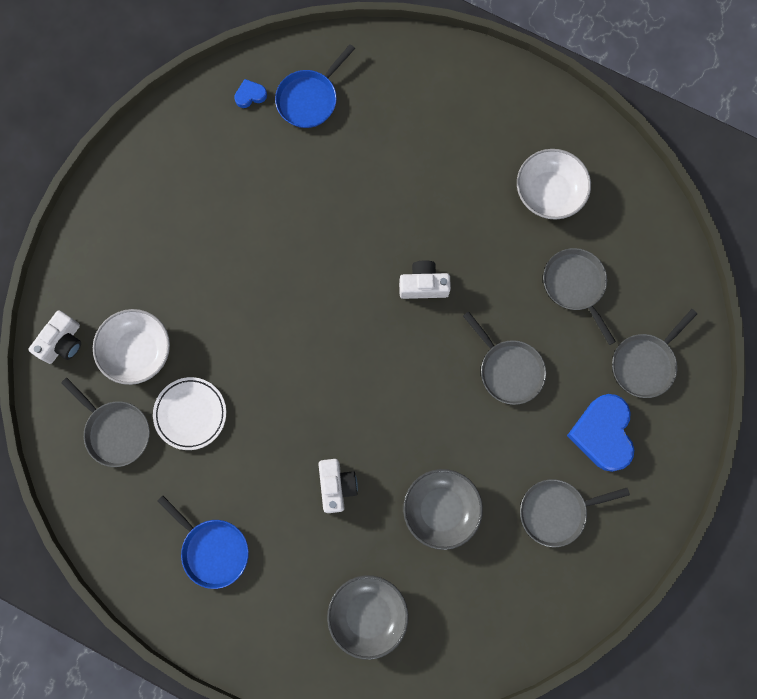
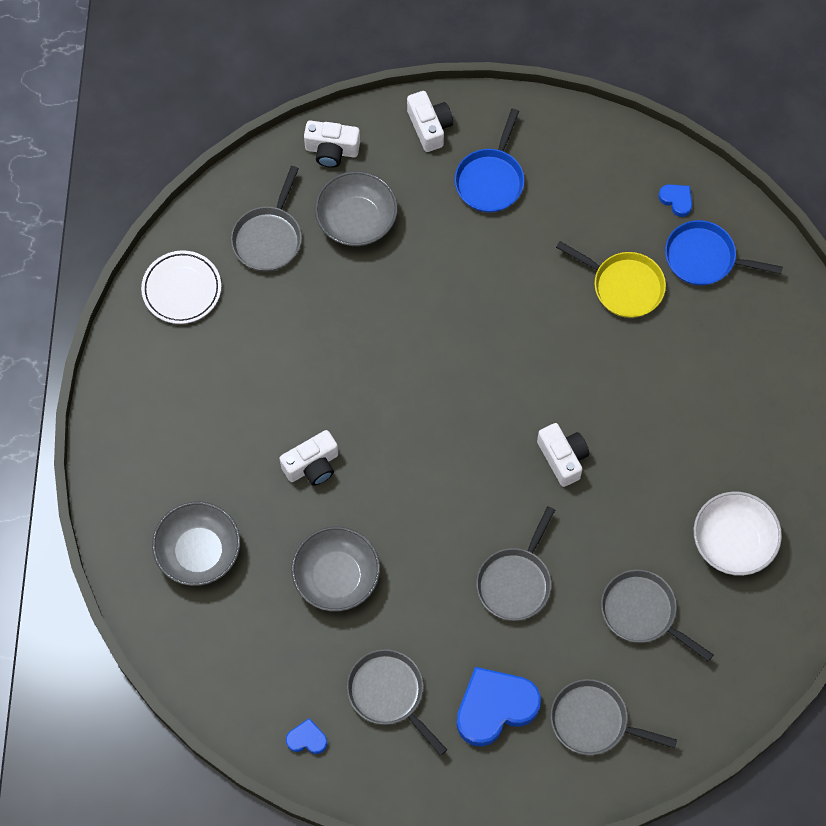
camera: 65 degrees right, 10 degrees down
(84, 253) = (429, 127): none -> white camera
(137, 351) = (356, 220): white bowl -> grey bowl
(190, 414) = (318, 297): white plate -> white plate (182, 289)
(212, 549) = (196, 378): blue pan -> blue pan (491, 179)
(302, 170) = (623, 286): none -> yellow pan
(565, 594) = (307, 739): none -> blue heart
(575, 286) = (642, 613): grey pan -> grey pan turned 90 degrees counterclockwise

